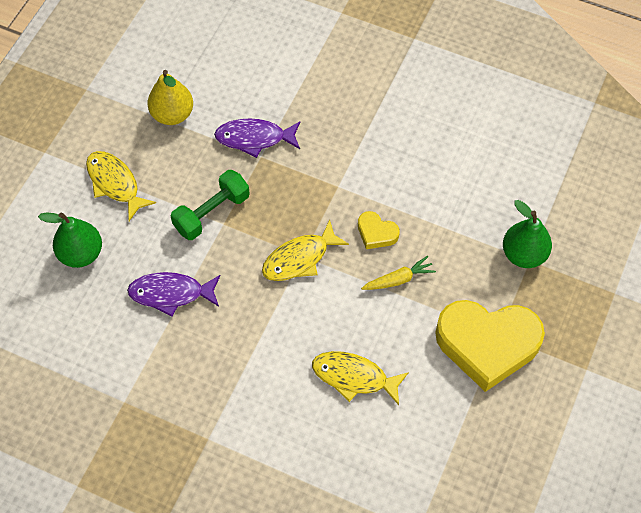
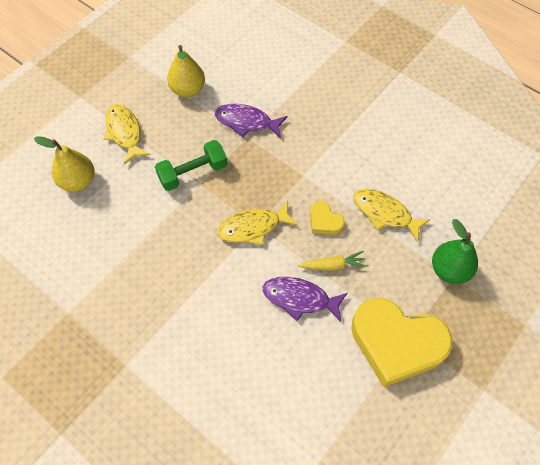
camera: 15 degrees right, 0 degrees up
(81, 254) = (78, 181): green pear -> yellow pear
(171, 294) = (137, 231): purple fish -> purple fish (300, 298)
(354, 377) = (269, 342): yellow fish -> yellow fish (385, 213)

